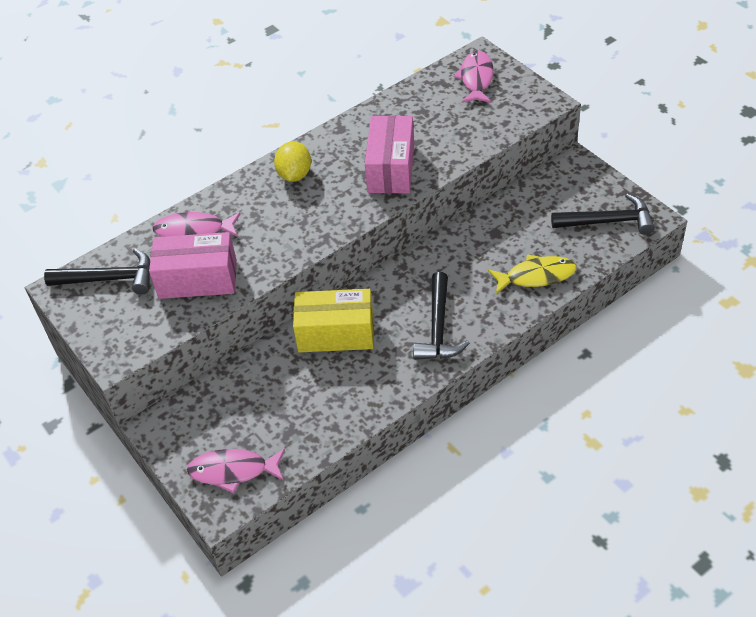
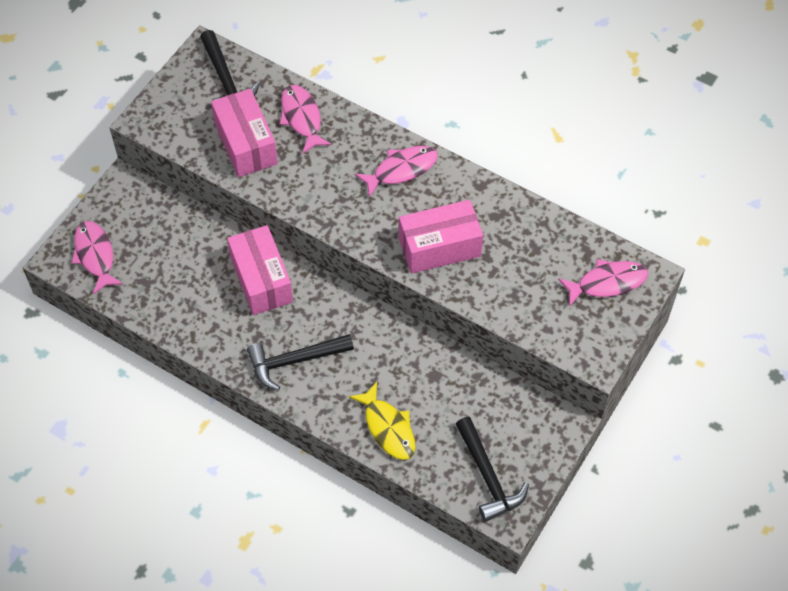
camera: 65 degrees right, 10 degrees up
(294, 175) = (401, 170): yellow lemon -> pink fish
(336, 333) = (261, 280): yellow box -> pink box

